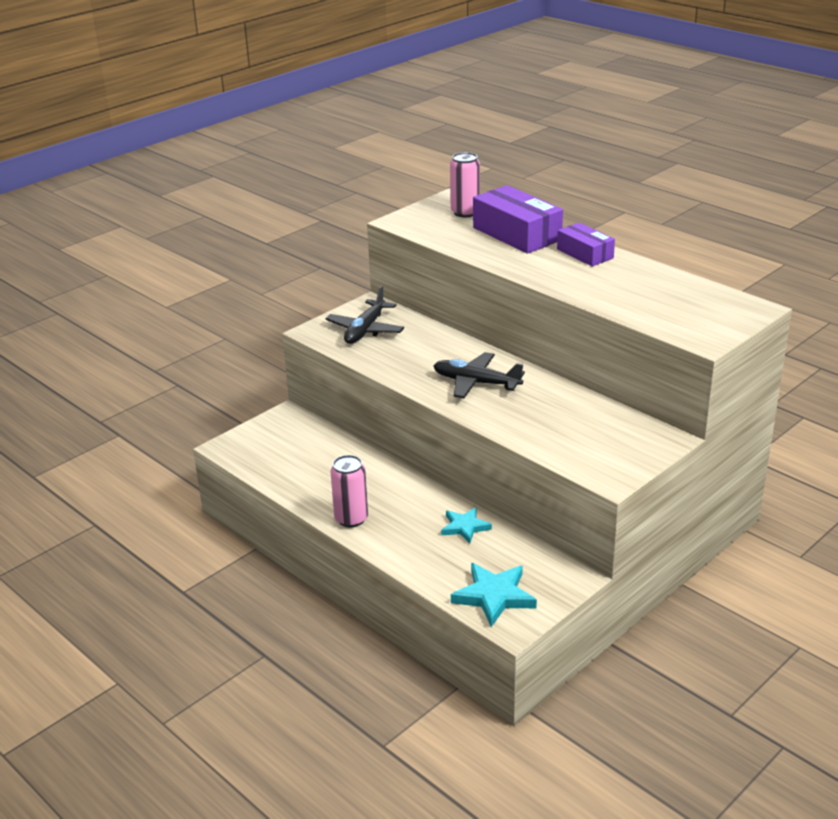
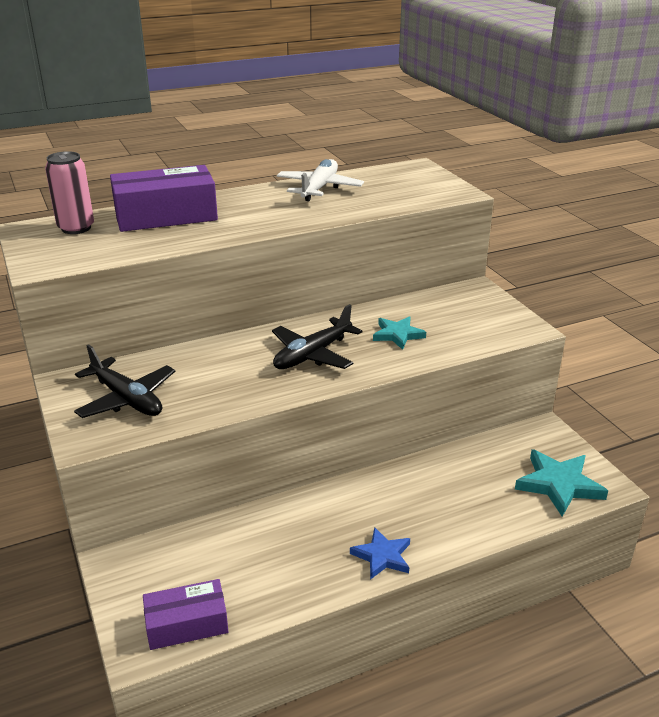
camera: 70 degrees left, 0 degrees up
(351, 519) = (382, 556): pink can -> blue star
(465, 527) = (439, 473): turquoise star -> turquoise star (397, 335)
(585, 253) = (249, 198): purple box -> purple box (187, 624)
(640, 276) = (319, 188): none -> white plane

